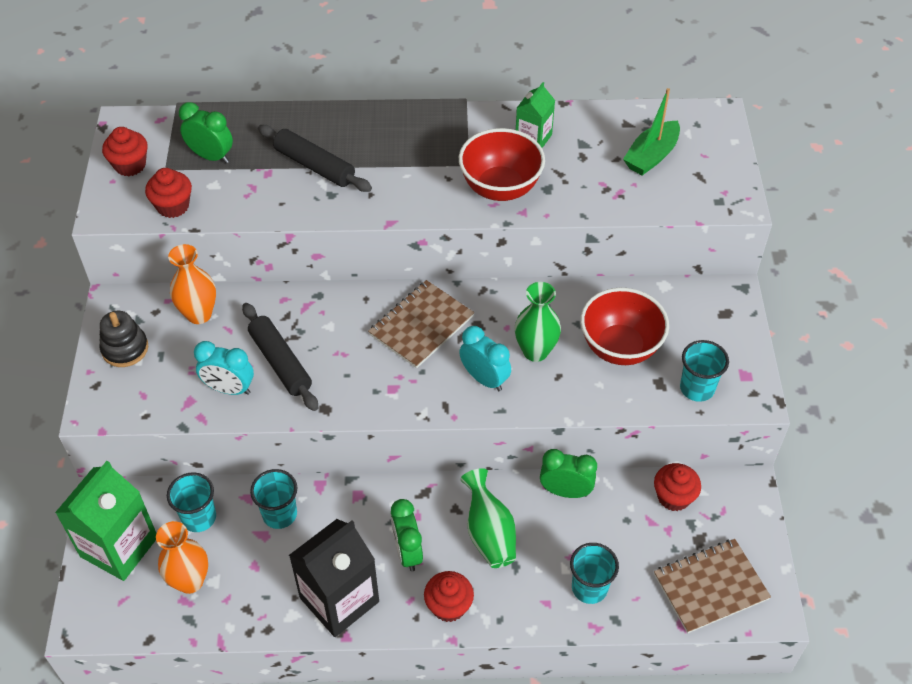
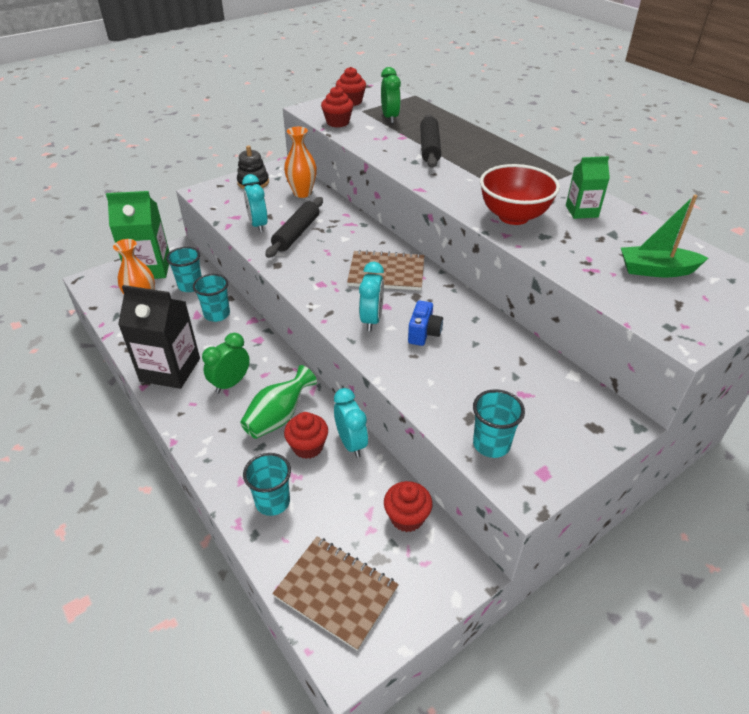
camera: 55 degrees right, 10 degrees down
(449, 606) = (200, 425): red cupcake -> red cupcake (308, 447)
(535, 351) = (424, 333): green vase -> blue camera
(565, 491) = (351, 443): green clock -> turquoise clock
(620, 347) = (479, 377): red bowl -> none

